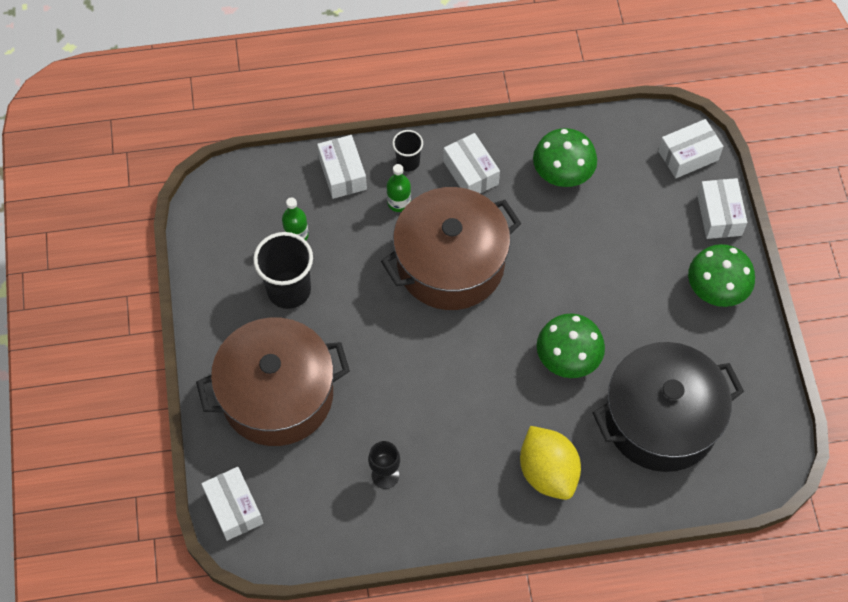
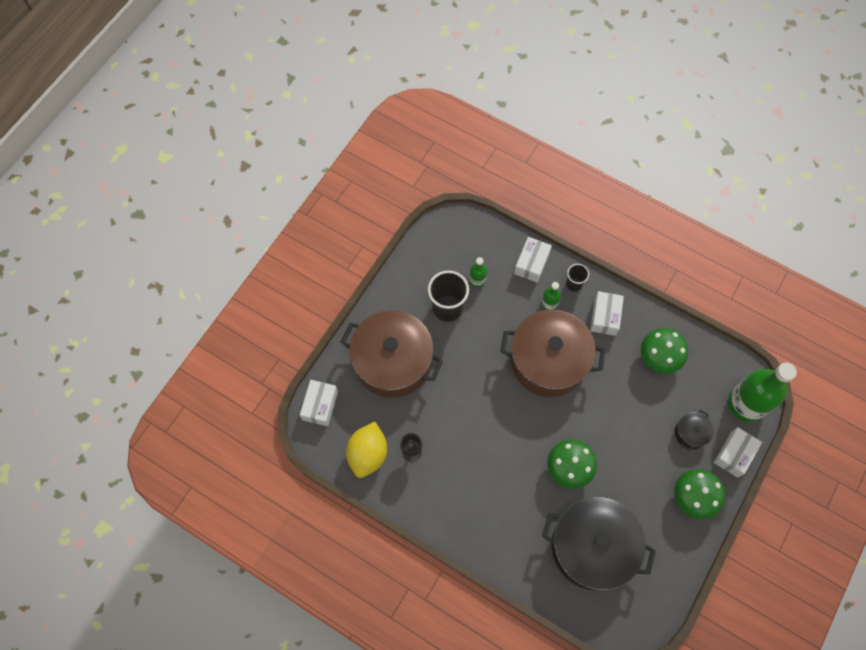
camera: 40 degrees right, 5 degrees up
(548, 472) = (501, 523): yellow lemon -> yellow lemon (368, 454)
(659, 226) = (691, 433): none -> black pot
(688, 155) = (746, 404): white box -> green bottle

